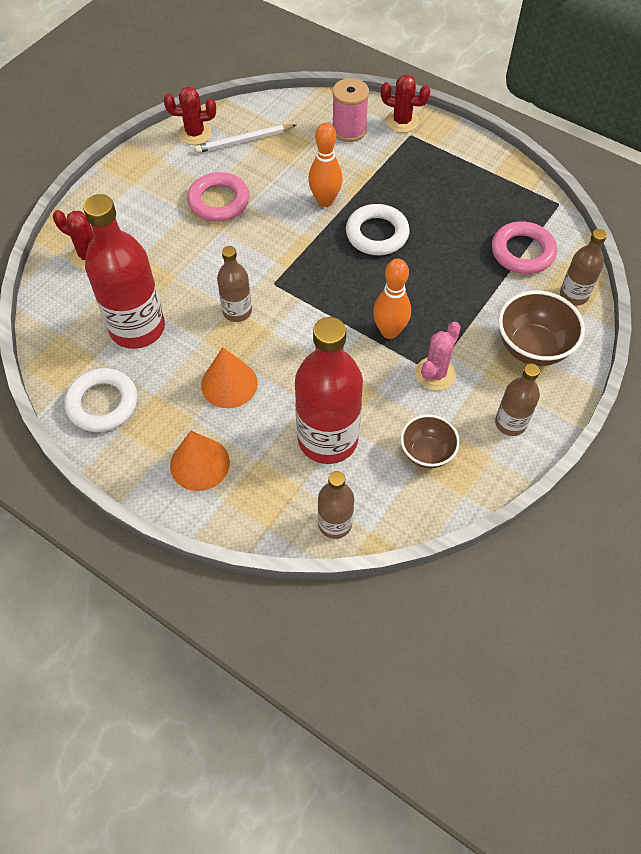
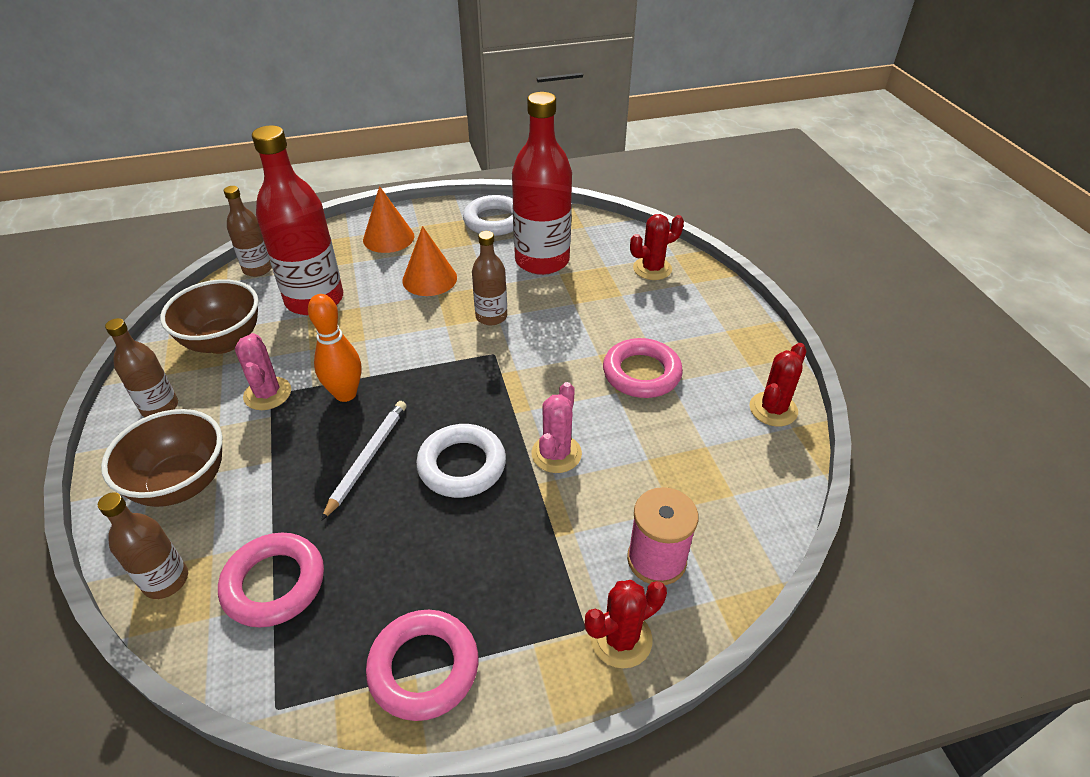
camera: 130 degrees right, 15 degrees down
(244, 141) = (724, 443): white pencil -> white pencil (367, 458)
(325, 201) = (556, 454): orange bowling pin -> pink cactus
(426, 453) = (223, 341): brown bowl -> brown bowl, size x1.55
(488, 171) = (424, 668): none -> pink ring

